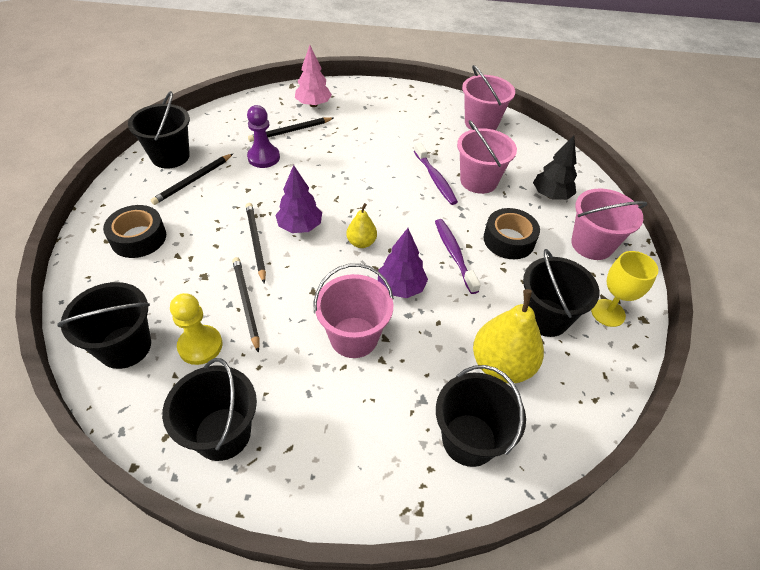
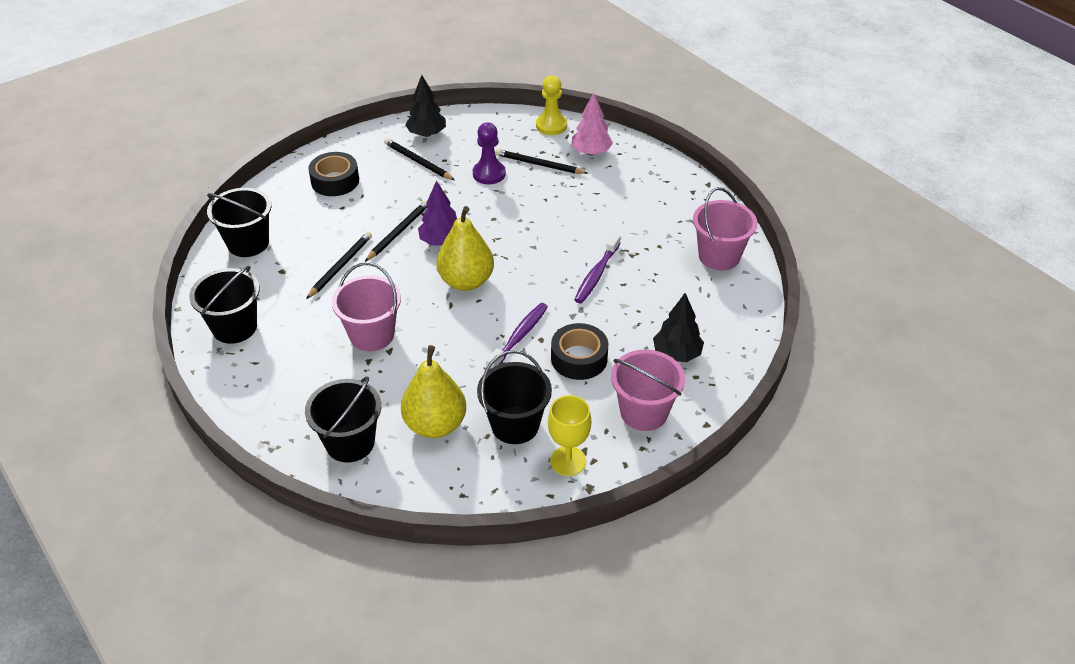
camera: 50 degrees right, 5 degrees down
(170, 156) = (426, 134): black bucket -> black tree
(193, 180) = (418, 162): black pencil -> black pencil turned 45 degrees clockwise
(200, 346) = (284, 272): yellow pawn -> yellow pawn (551, 126)
(361, 242) = (466, 281): yellow pear -> yellow pear, size x1.86
(401, 287) = (447, 329): purple tree -> none
(478, 181) = (631, 300): pink bucket -> none

